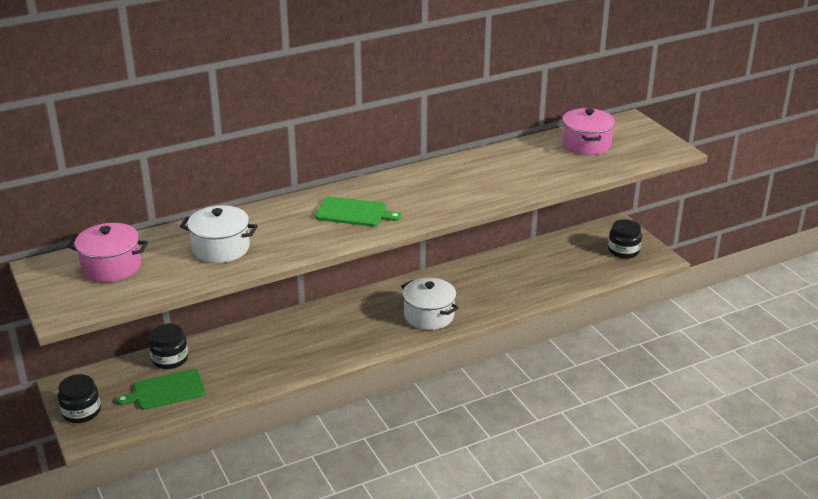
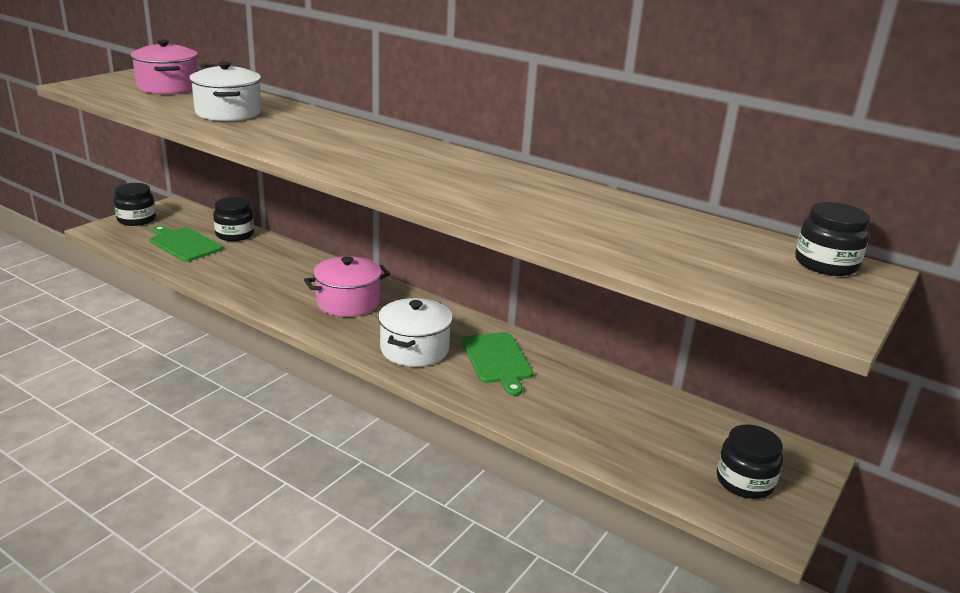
camera: 60 degrees right, 5 degrees down
(354, 212) = (354, 149): green cutting board -> green cutting board (497, 360)
(586, 144) = (723, 248): pink pot -> pink pot (348, 302)
(617, 126) = (826, 264): none -> black jar

